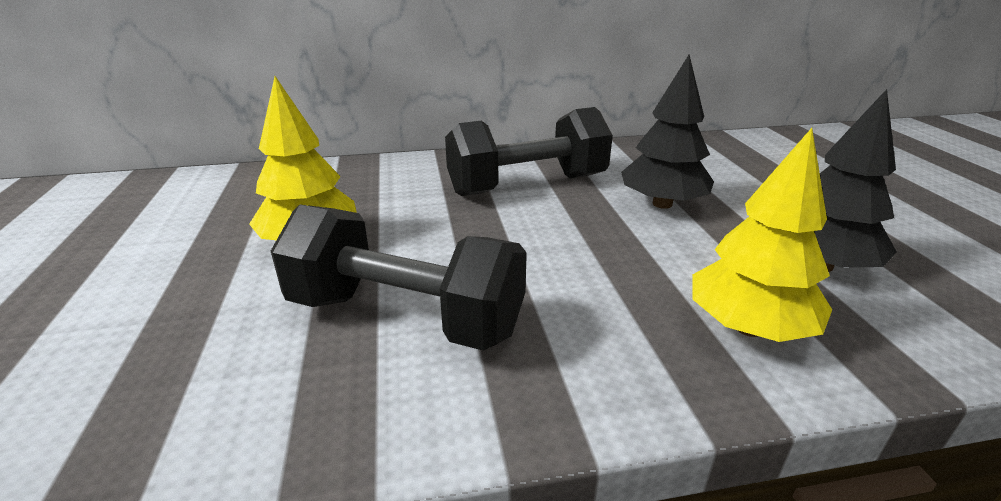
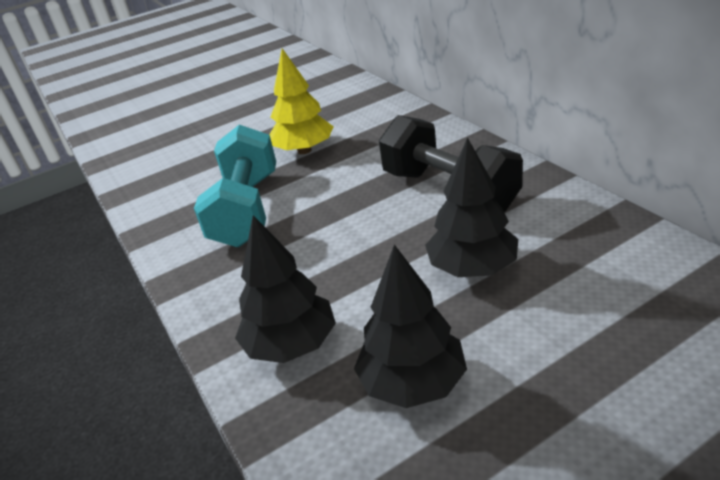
camera: 75 degrees right, 5 degrees up
(405, 316) = (247, 209): black dumbbell -> turquoise dumbbell
(748, 327) = (291, 345): yellow tree -> black tree

